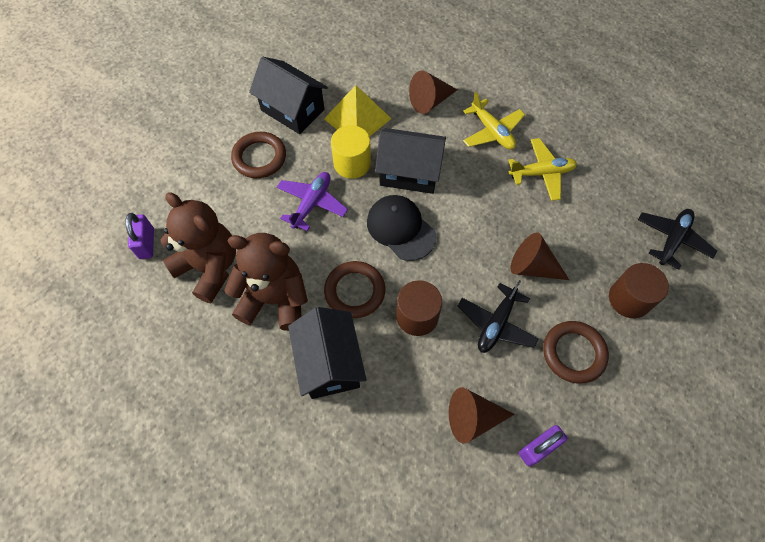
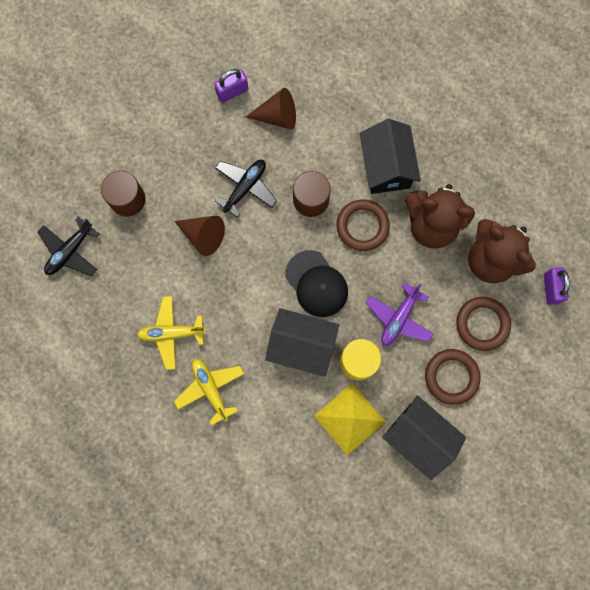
camera: 175 degrees left, 15 degrees up
(429, 101) = (270, 435): brown cone -> none
(573, 353) = (187, 158): brown ring -> brown ring (482, 324)

